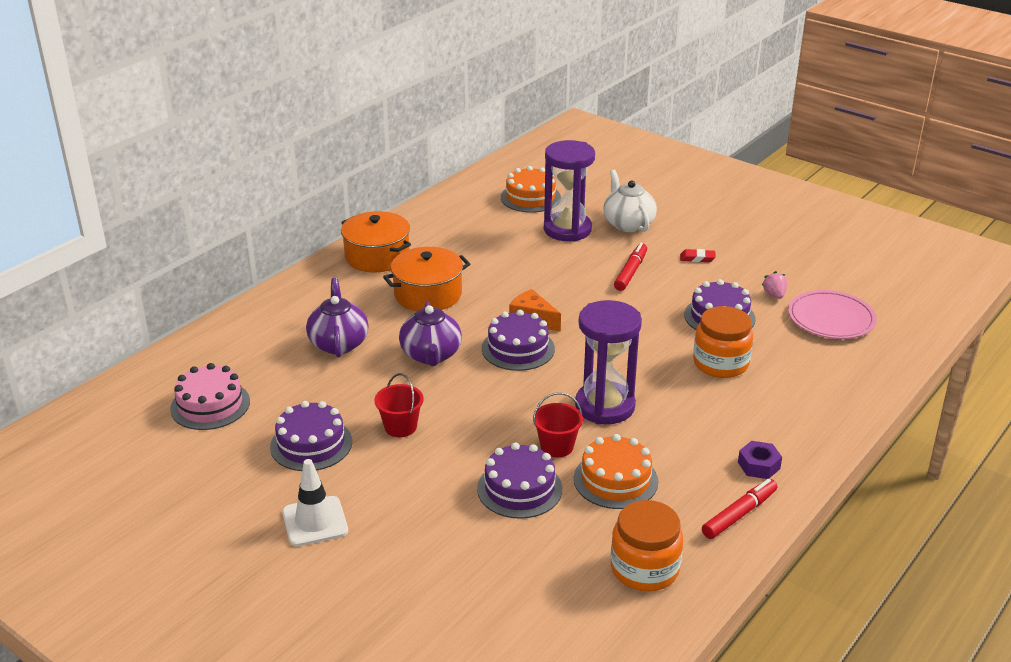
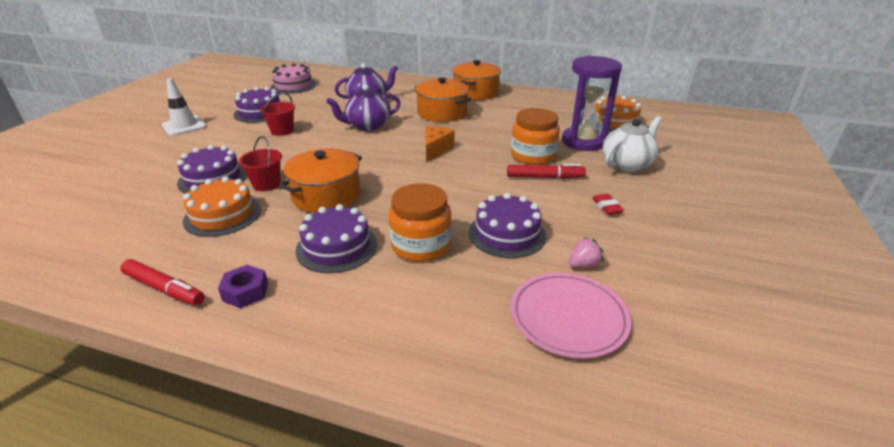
camera: 70 degrees right, 0 degrees up
(518, 349) = (392, 150): purple cake -> purple cake (337, 247)
(605, 406) = (326, 195): purple hourglass -> orange pot
(644, 569) = (99, 245): orange jar -> orange jar (533, 156)

